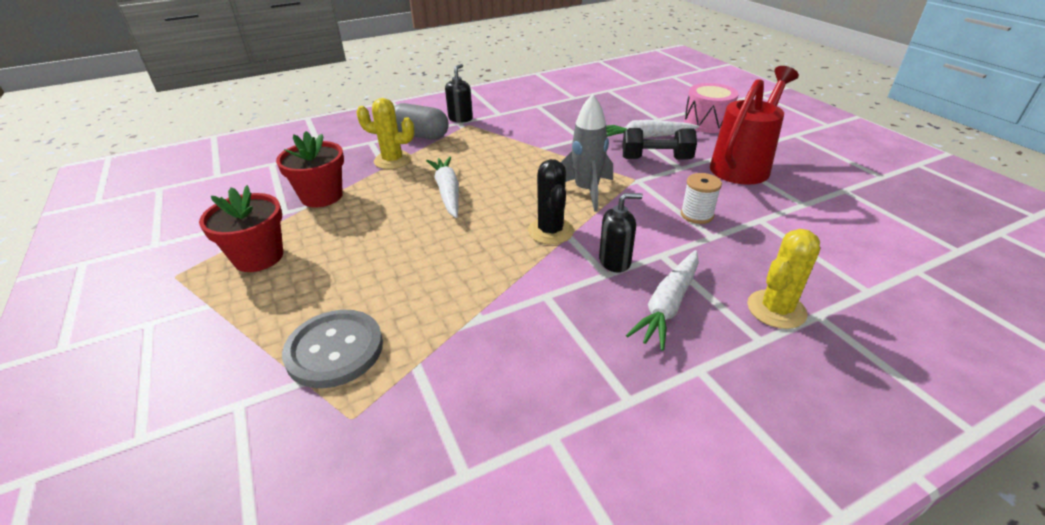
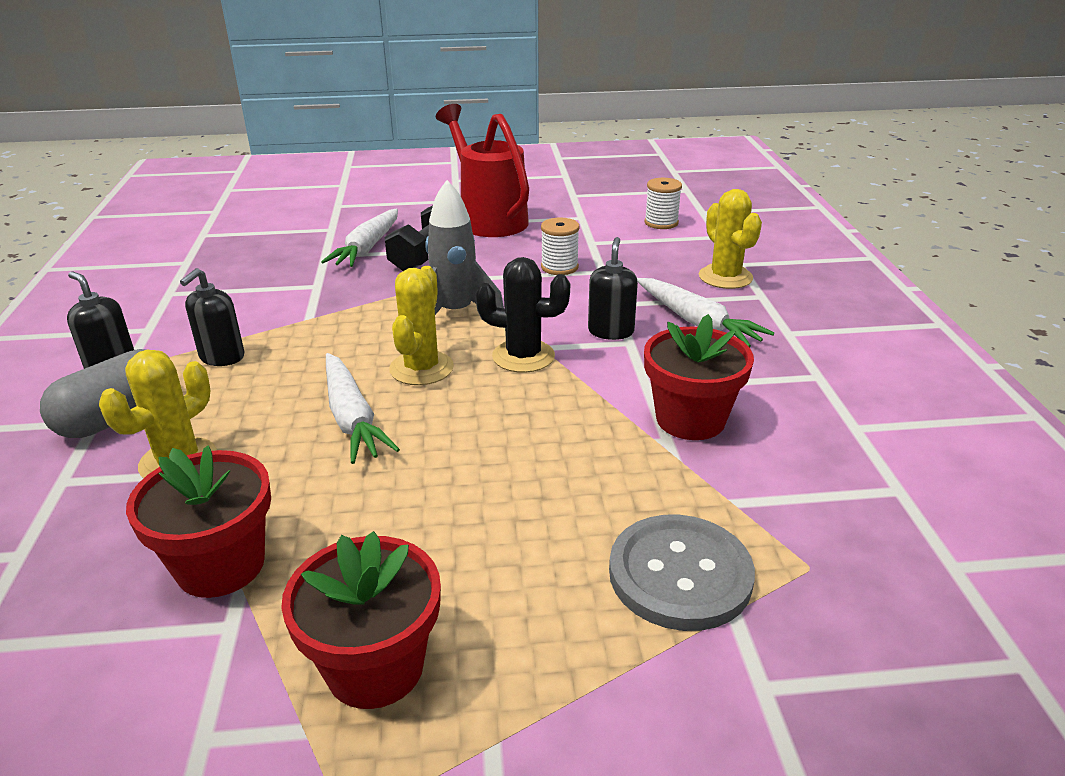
camera: 70 degrees left, 5 degrees down
(448, 192) = (352, 418): white carrot -> white carrot turned 120 degrees counterclockwise
(485, 139) = (222, 357): none -> black soap dispenser
(511, 198) = (421, 368): none -> yellow cactus
(512, 326) = (690, 419): none -> red flower pot
(707, 123) = (377, 208): pink drum -> none
(851, 249) = (661, 223): none -> white spool

